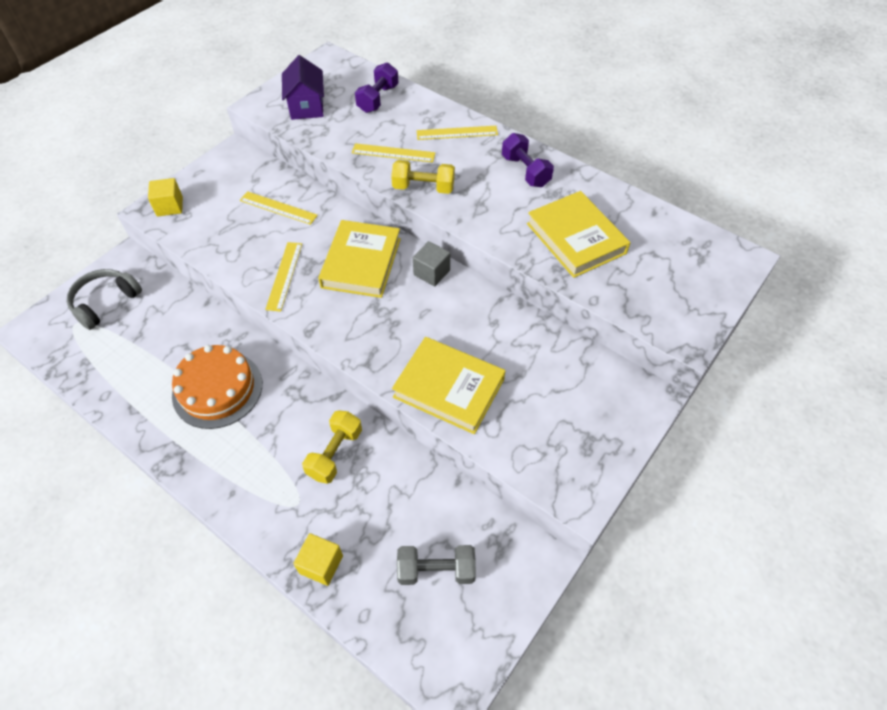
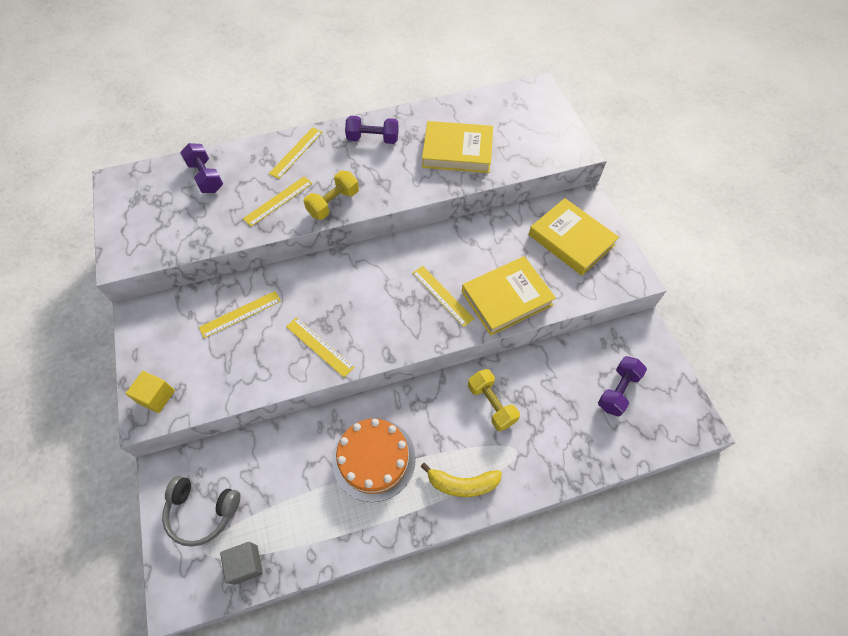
camera: 55 degrees left, 5 degrees up
(105, 302) = (202, 512): grey headphones -> grey headphones turned 60 degrees counterclockwise
(233, 474) = (462, 484): none -> yellow banana
(306, 106) = (162, 227): purple house -> none
(321, 564) = (573, 459): yellow cube -> none
(361, 263) = (352, 288): yellow book -> yellow book (571, 240)
(408, 333) = (442, 295): none -> yellow ruler
(431, 272) = (399, 251): grey cube -> grey cube (246, 564)
(436, 570) = (618, 391): grey dumbbell -> purple dumbbell

